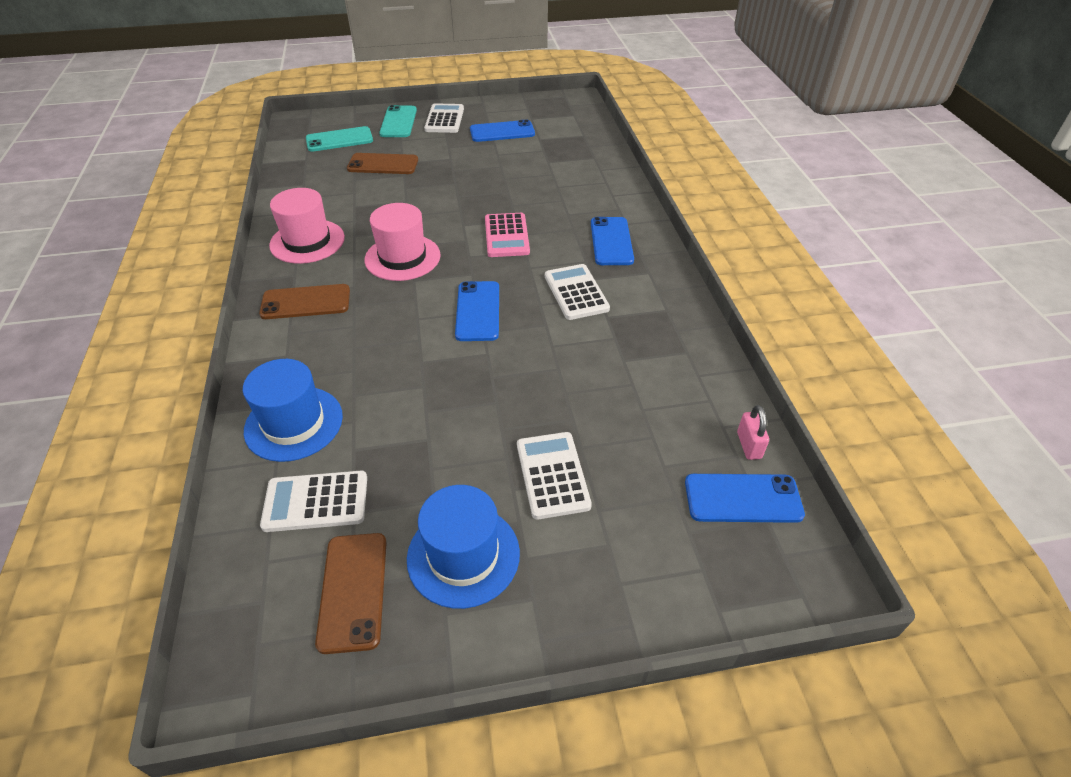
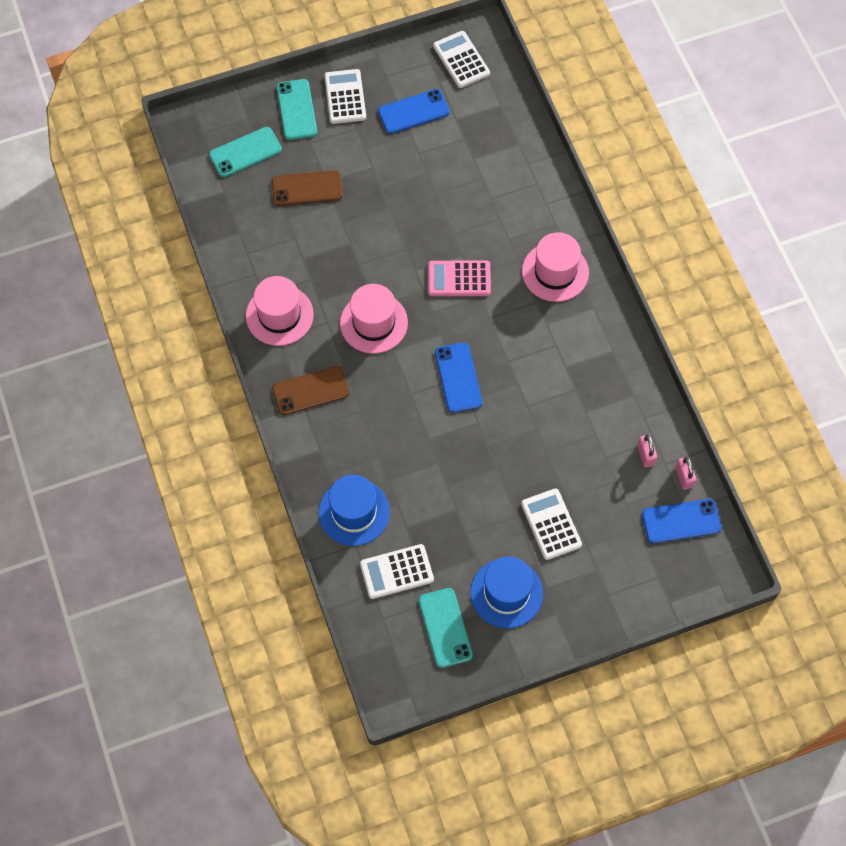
camera: 10 degrees left, 20 degrees up
(353, 591) = (445, 627): brown phone -> turquoise phone
(506, 236) = (459, 279): pink calculator -> pink calculator turned 105 degrees clockwise
(576, 292) = (535, 343): white calculator -> white calculator (461, 60)
(611, 241) = (555, 272): blue phone -> pink hat
(697, 414) = (645, 455): none -> pink padlock

